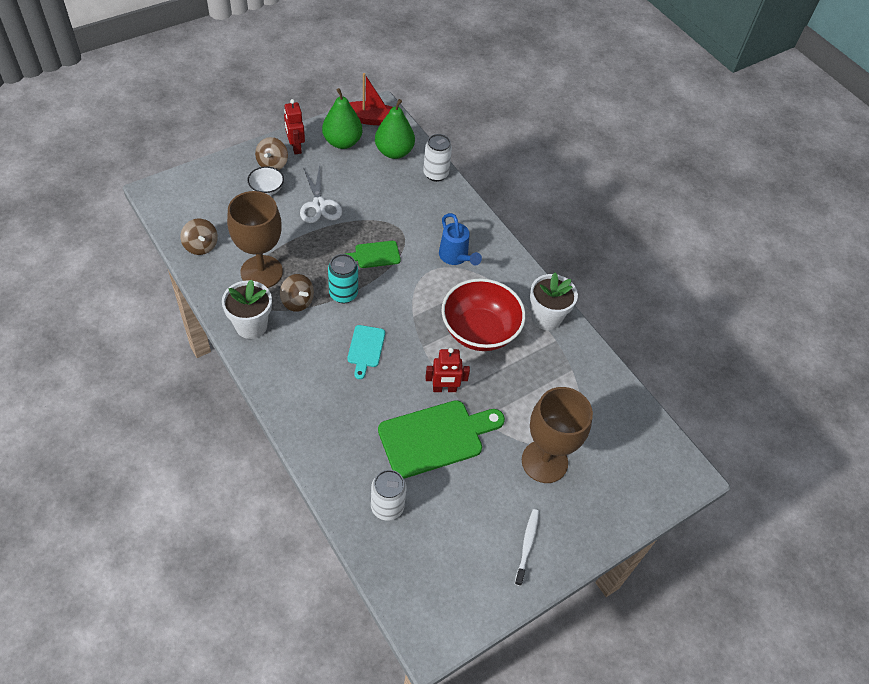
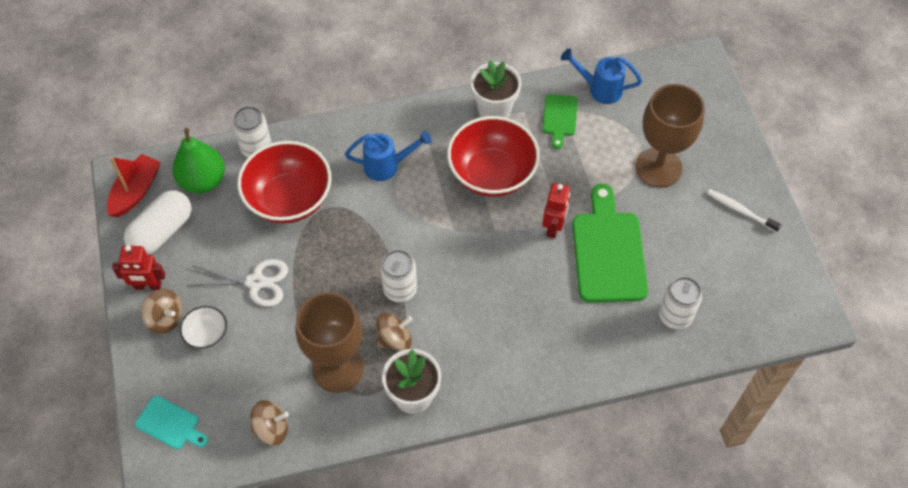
camera: 65 degrees left, 5 degrees up
(342, 142) = (162, 231): green pear -> white capsule
(343, 294) = (400, 289): turquoise can -> white can
(365, 349) = (481, 286): turquoise cutting board -> turquoise cutting board (170, 424)
(375, 255) = (355, 243): green cutting board -> green cutting board (559, 117)
(398, 205) = (289, 199): none -> red bowl
(610, 394) = (599, 89): none -> blue watering can

